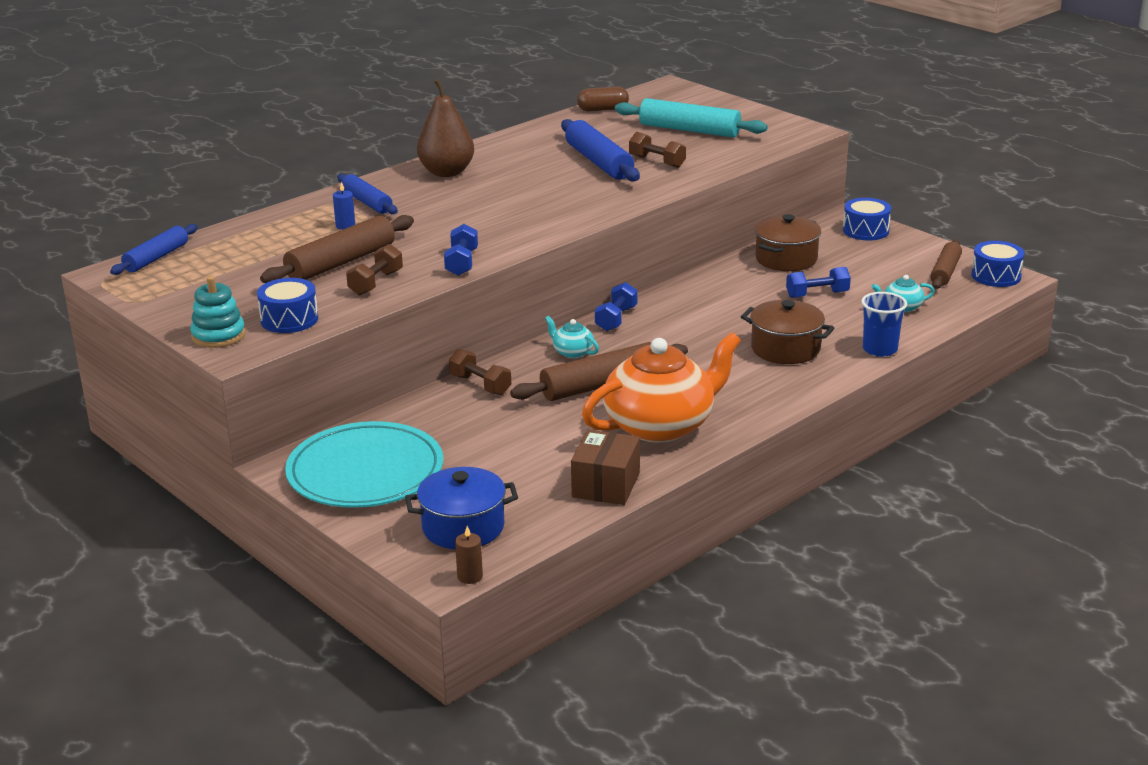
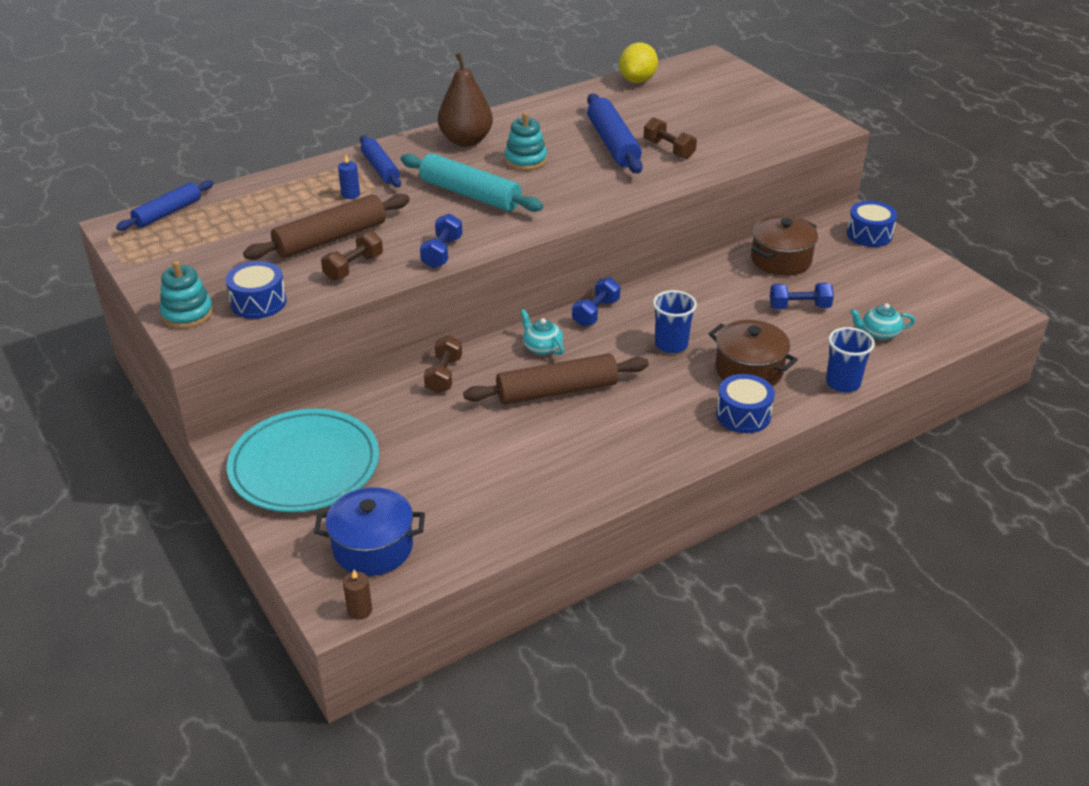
camera: 10 degrees right, 10 degrees up
(480, 385) = (444, 375): brown dumbbell -> brown dumbbell turned 45 degrees clockwise
(515, 183) = (525, 160): none -> turquoise stacking toy
(603, 109) = (637, 80): brown capsule -> yellow lemon
(606, 485) = (524, 515): brown box -> none
(661, 425) = (600, 448): orange teapot -> none
(689, 130) = (712, 114): turquoise rolling pin -> turquoise rolling pin (470, 194)
(701, 337) = (671, 344): none -> blue cup
(945, 272) = (935, 294): brown rolling pin -> none
(996, 276) = (986, 306): blue drum -> blue drum (743, 415)

